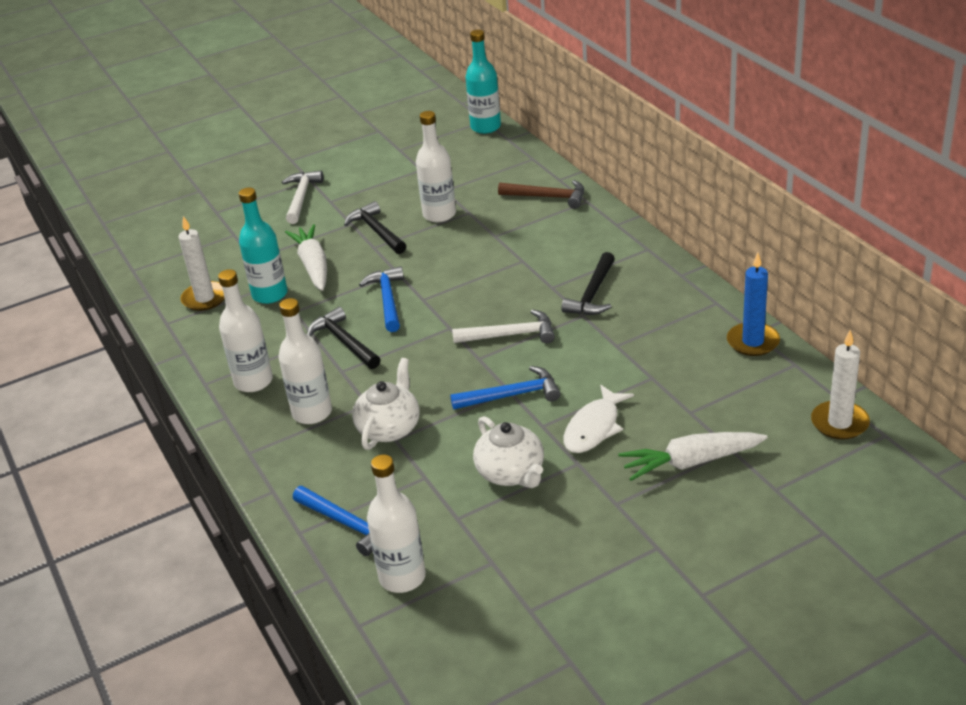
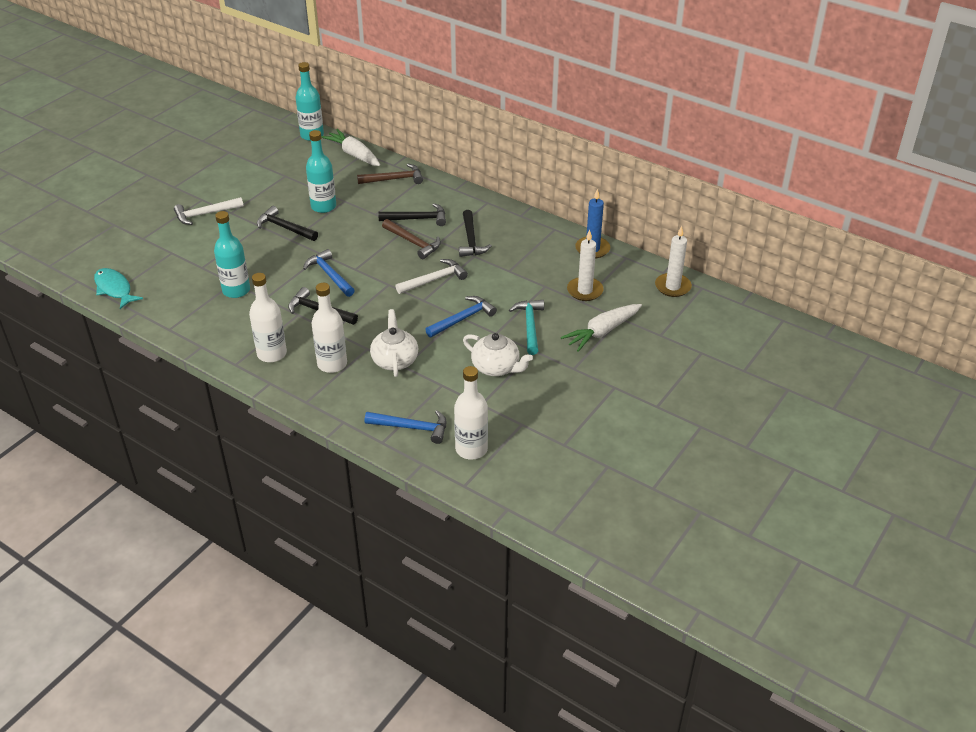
camera: 30 degrees left, 5 degrees up
(146, 263) = (114, 289): none -> turquoise fish
(205, 298) = (186, 304): white candle -> white candle (585, 291)
(301, 197) = (205, 214): white hammer -> white hammer turned 90 degrees counterclockwise
(313, 266) = (254, 262): white carrot -> white carrot (354, 154)
(439, 214) = (323, 206): white bottle -> turquoise bottle
(517, 281) = (413, 242): none -> brown hammer
(542, 252) = (417, 219): none -> black hammer
(594, 427) = (529, 326): white fish -> turquoise hammer

